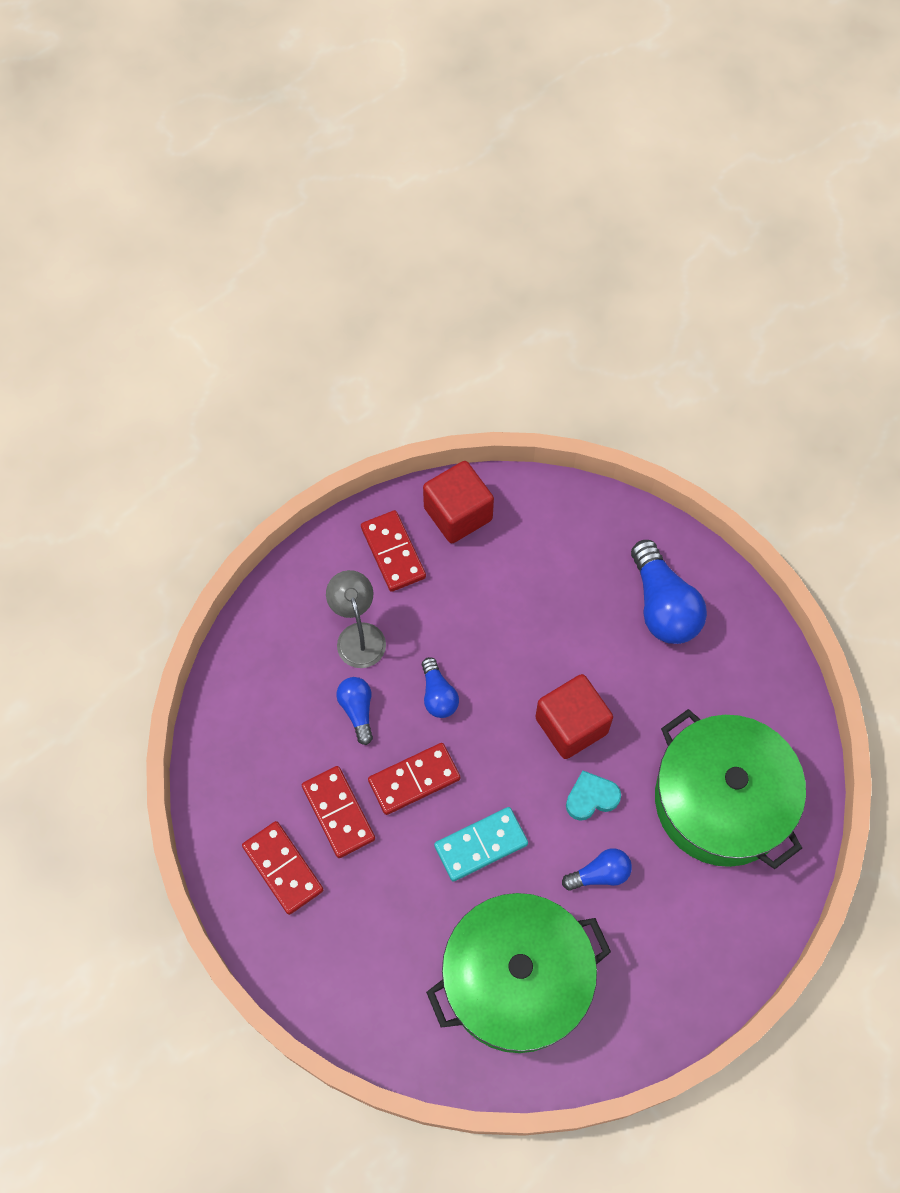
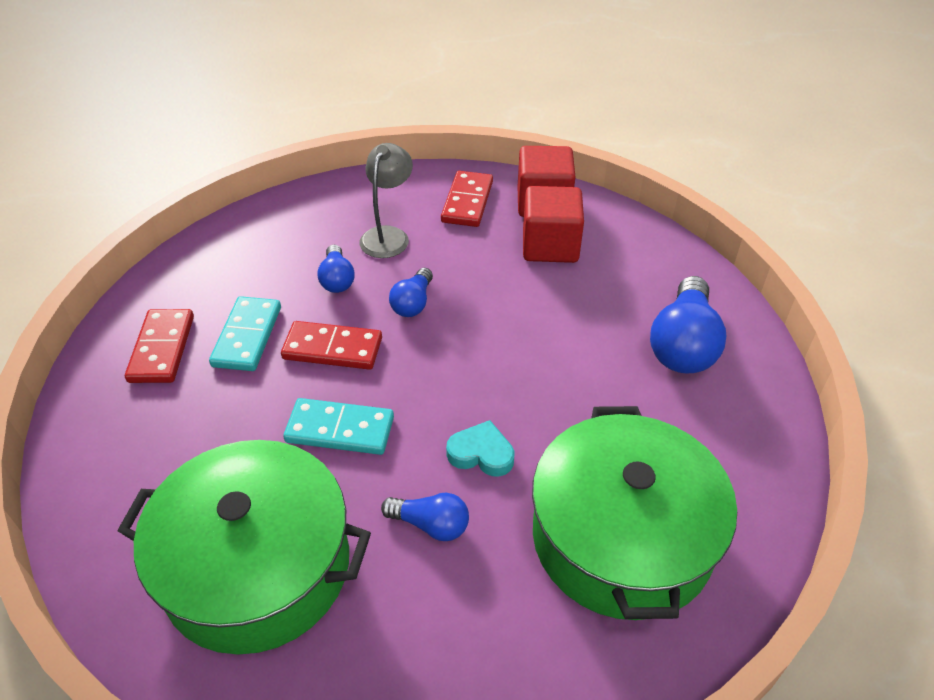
camera: 35 degrees right, 20 degrees down
(338, 812) = (247, 336): red domino -> turquoise domino
(357, 710) = (337, 279): blue light bulb -> blue light bulb turned 150 degrees clockwise
(571, 725) = (513, 386): red cube -> red cube (550, 246)

